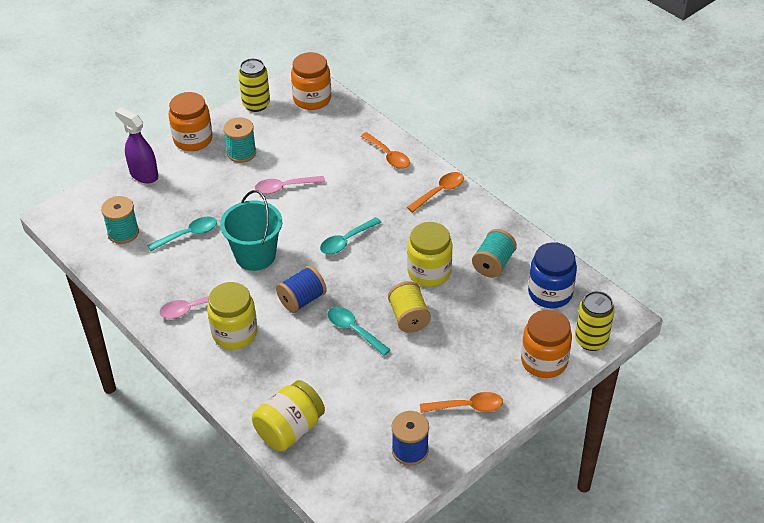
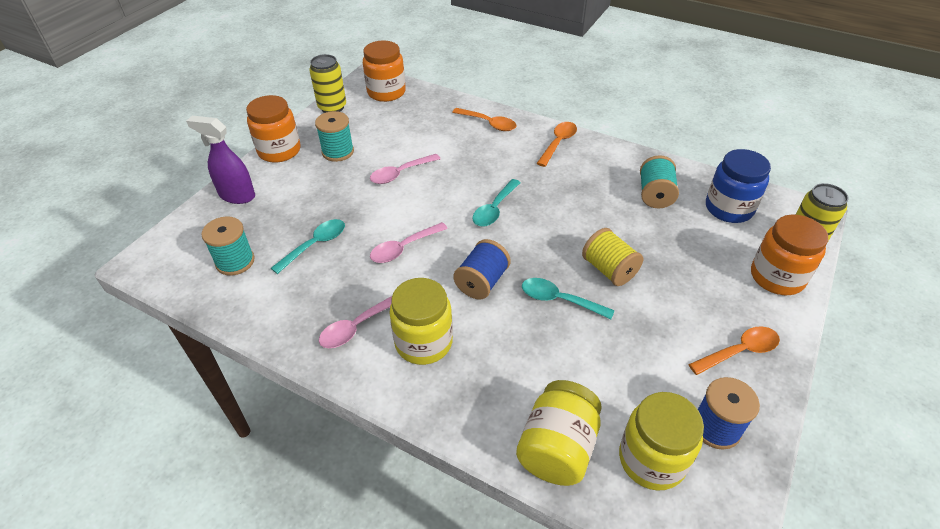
camera: 20 degrees left, 0 degrees up
(255, 255) = (403, 248): turquoise bucket -> pink spoon
(429, 272) = (598, 218): yellow jar -> yellow jar (651, 460)

